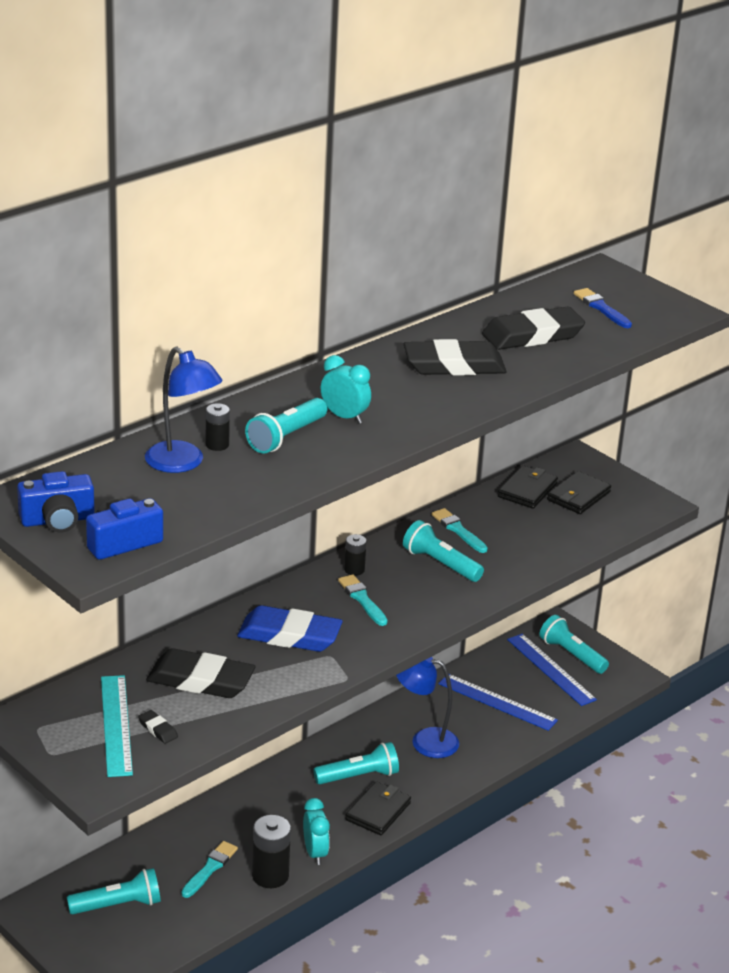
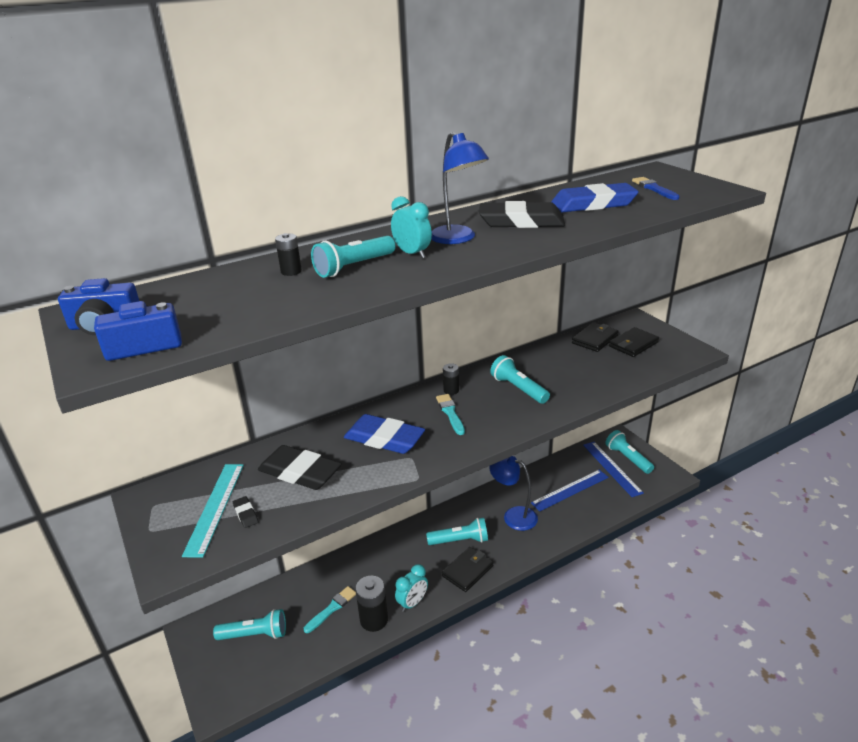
camera: 15 degrees right, 0 degrees up
(182, 463) = (251, 284): blue lamp -> blue lamp (458, 239)
(315, 853) = (412, 603): turquoise clock -> turquoise clock turned 45 degrees clockwise
(458, 530) = (537, 365): turquoise brush -> none
(497, 702) = (570, 490): blue ruler -> blue ruler turned 75 degrees counterclockwise
(532, 335) = (593, 204): black eraser -> blue eraser

